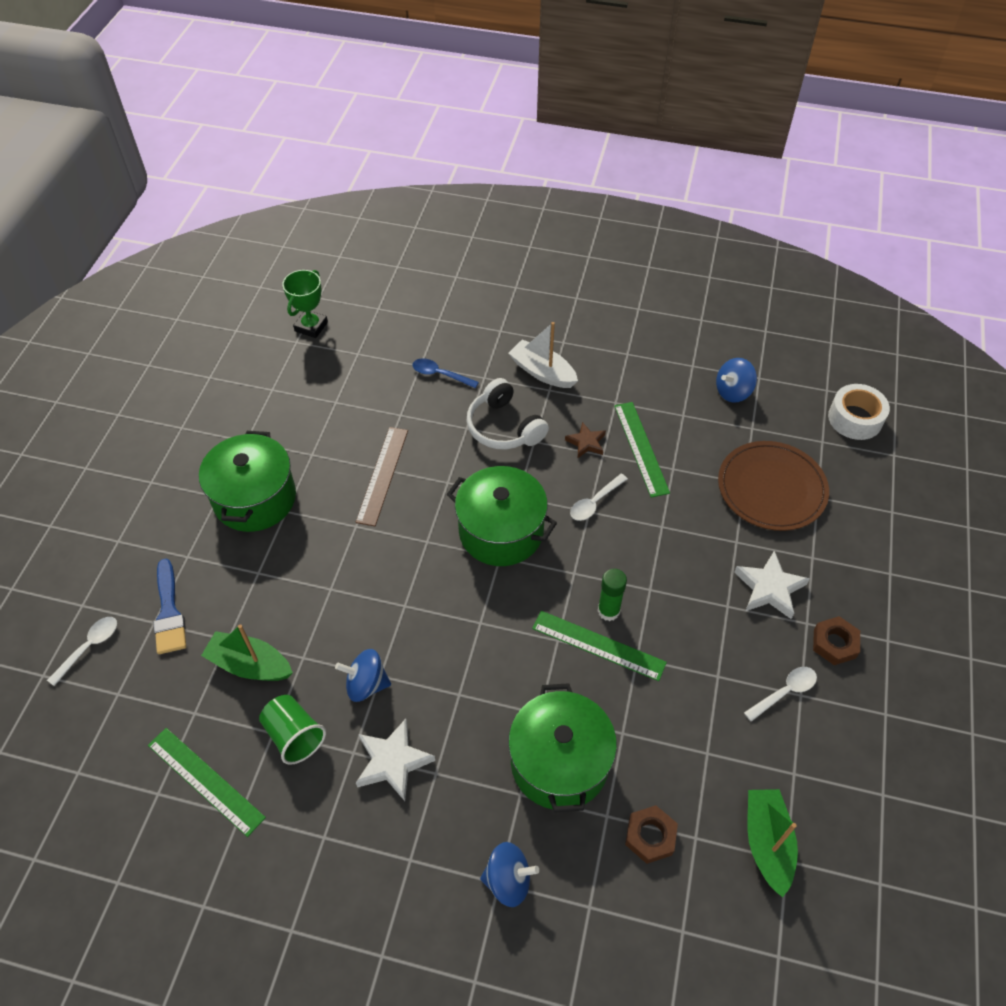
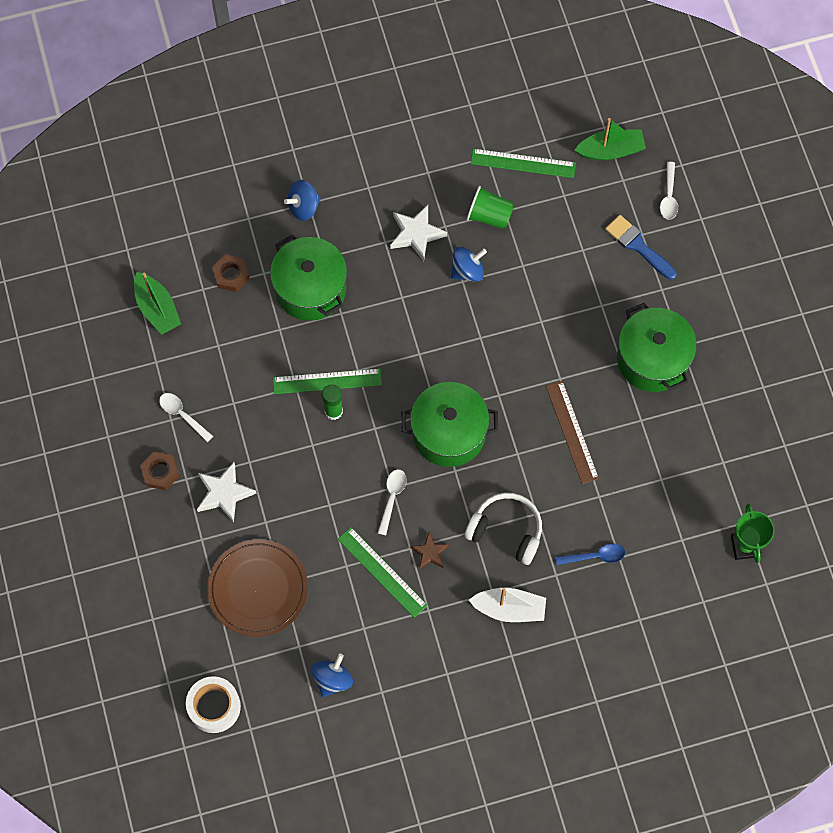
camera: 150 degrees right, 15 degrees up
(250, 665) = (553, 242): green boat -> green boat (610, 150)
(784, 692) = (183, 415): white spoon -> white spoon turned 105 degrees clockwise

